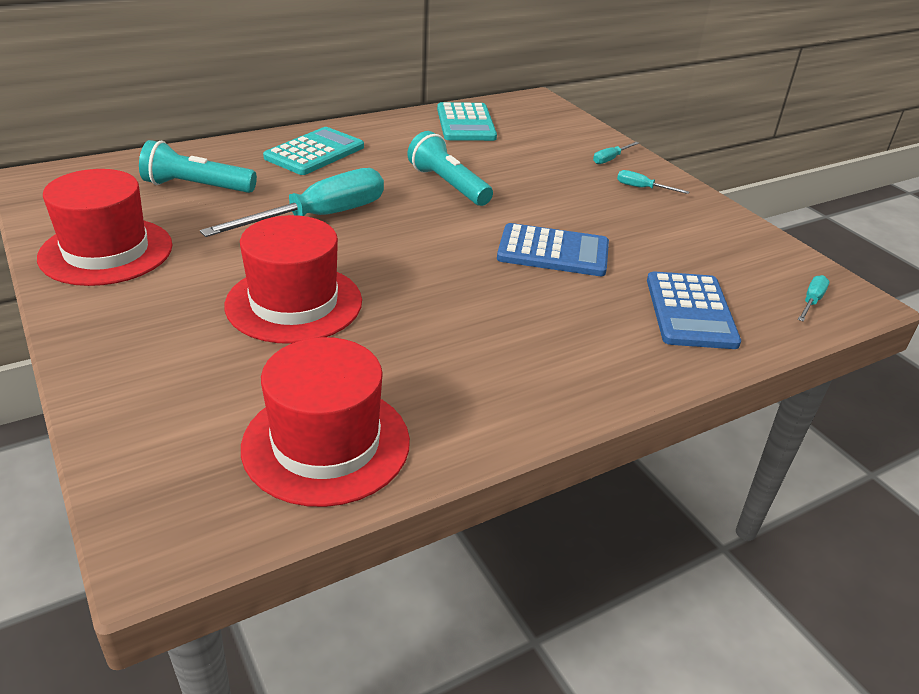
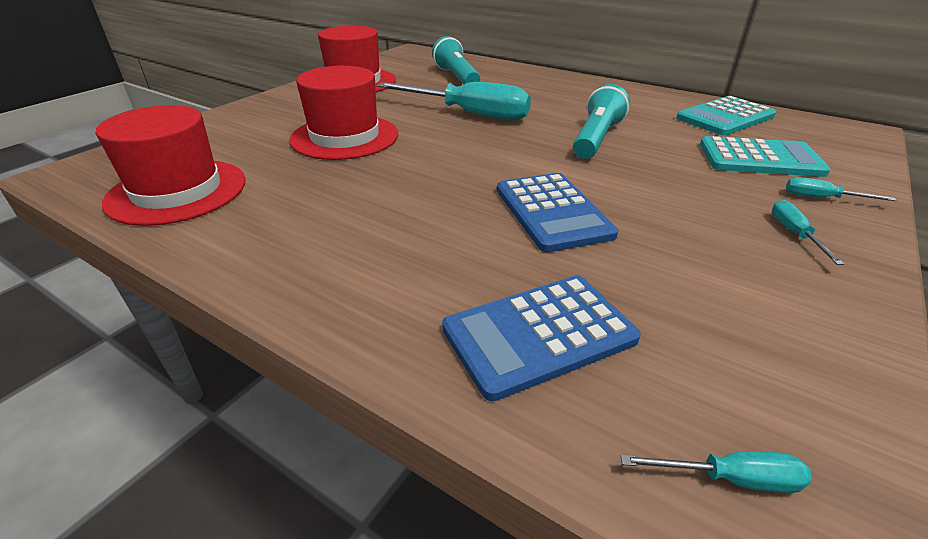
camera: 65 degrees right, 0 degrees up
(314, 152) = (559, 89): turquoise calculator -> turquoise calculator (760, 158)

